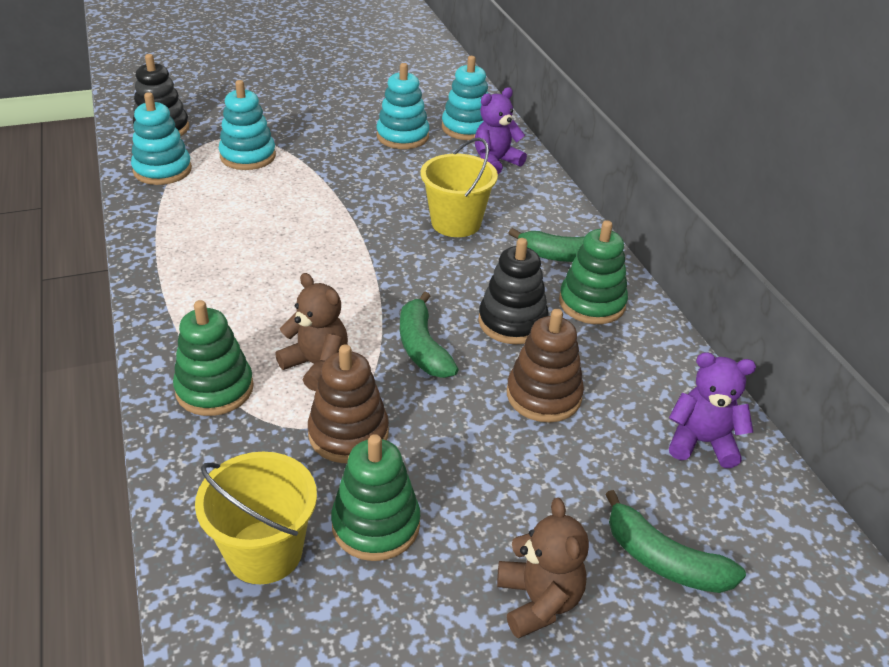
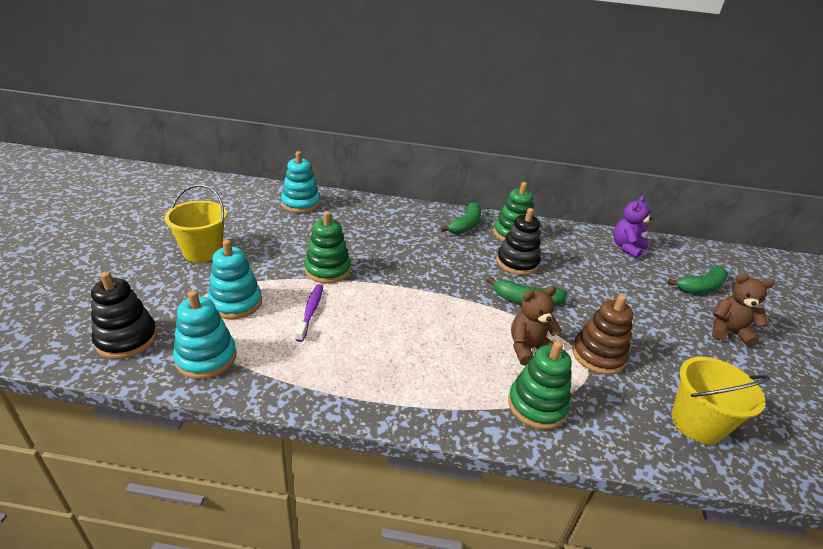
camera: 65 degrees left, 5 degrees down
(267, 198) = (310, 311): none -> purple toothbrush
(376, 524) = (675, 369): green stacking toy -> green stacking toy (327, 270)
(402, 136) = (284, 228): turquoise stacking toy -> none
(456, 223) = (407, 246): yellow bucket -> yellow bucket (203, 251)
(495, 162) = (351, 209): purple teddy bear -> none
(543, 395) = (583, 276): brown stacking toy -> none

